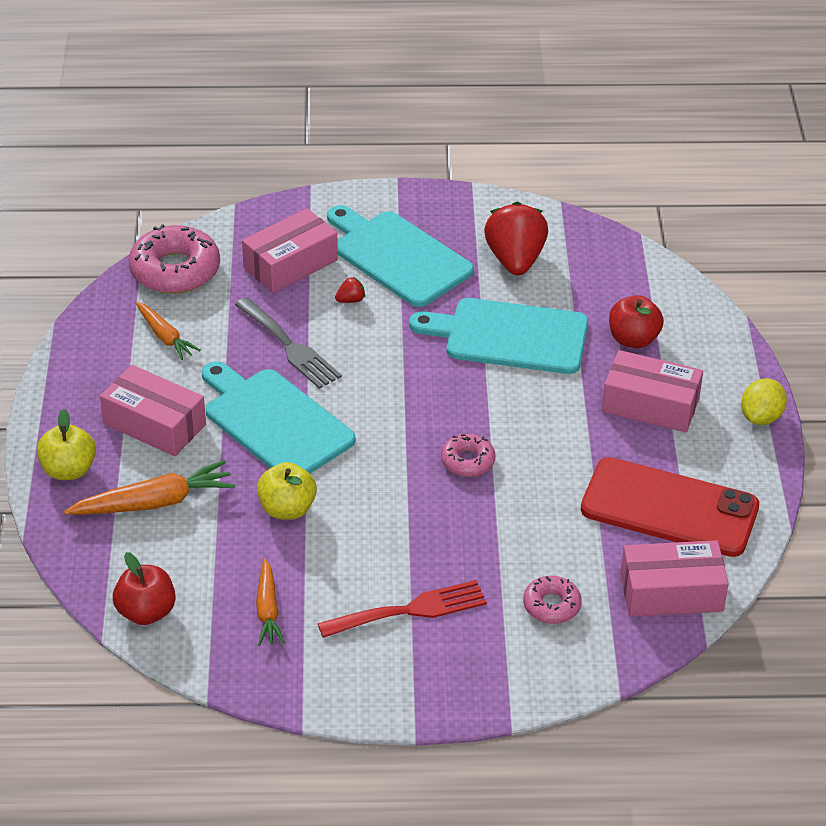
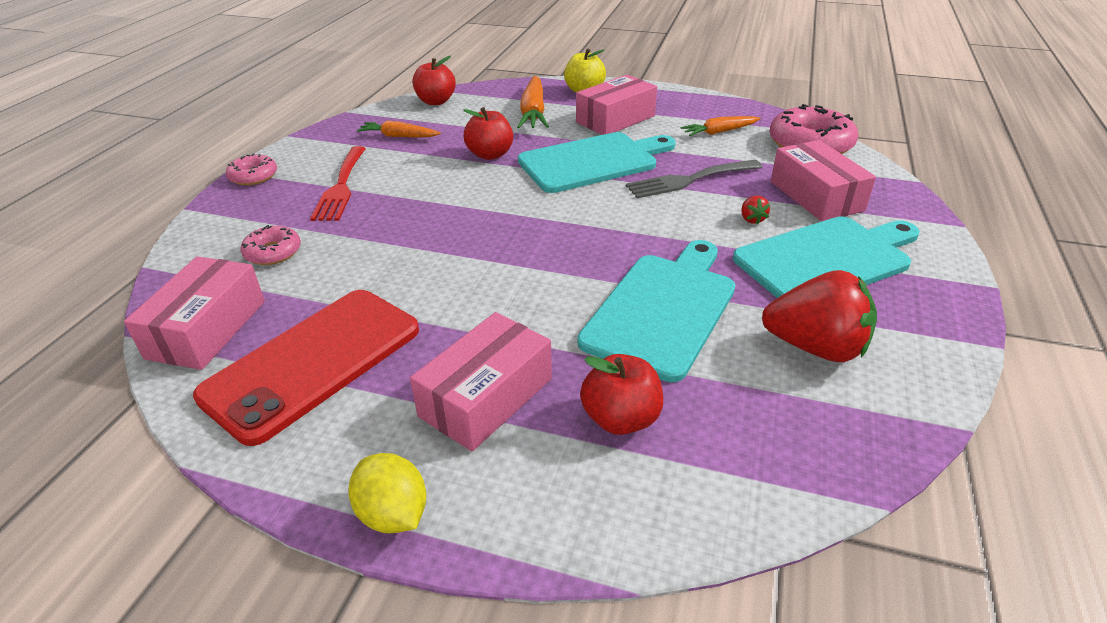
camera: 110 degrees right, 5 degrees down
(287, 509) = (490, 154): yellow apple -> red apple
(467, 461) = (484, 243): pink donut -> pink donut (253, 176)

